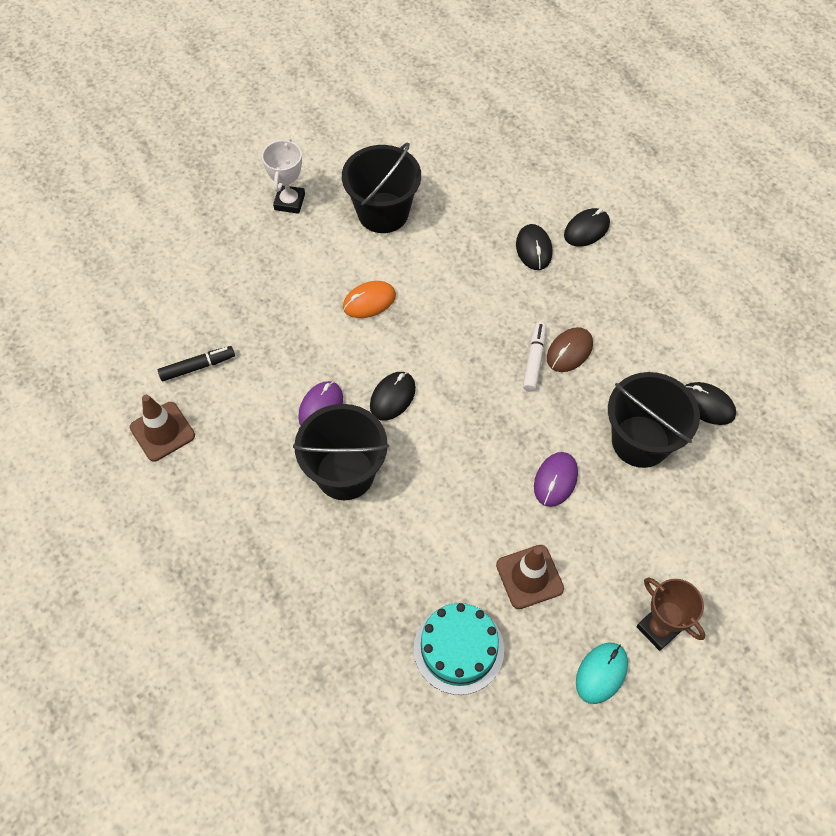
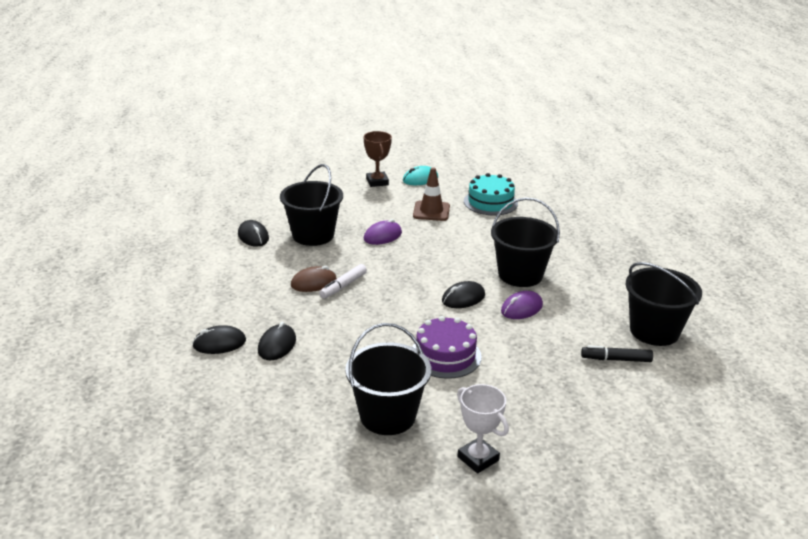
camera: 155 degrees left, 30 degrees down
(162, 431) = (654, 331): brown traffic cone -> black bucket
(289, 202) = (478, 458): white trophy -> white trophy turned 75 degrees counterclockwise
(369, 301) = (445, 355): orange mouse -> purple cake

